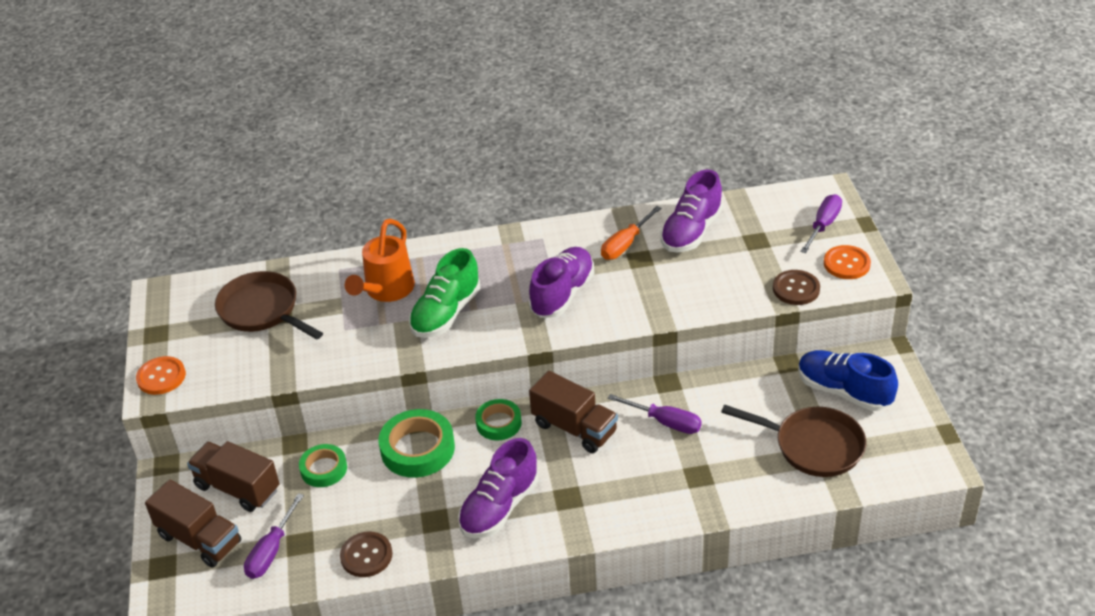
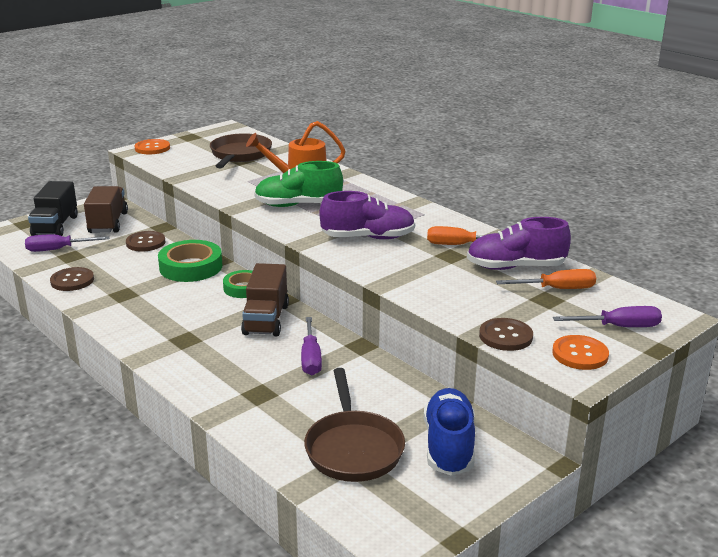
camera: 55 degrees right, 15 degrees down
(199, 539) = (55, 226): brown truck -> black truck
(324, 469) = (145, 243): green tape -> brown button
(499, 507) = (154, 314): purple shoe -> none
(745, 227) = (557, 289): none -> orange screwdriver

